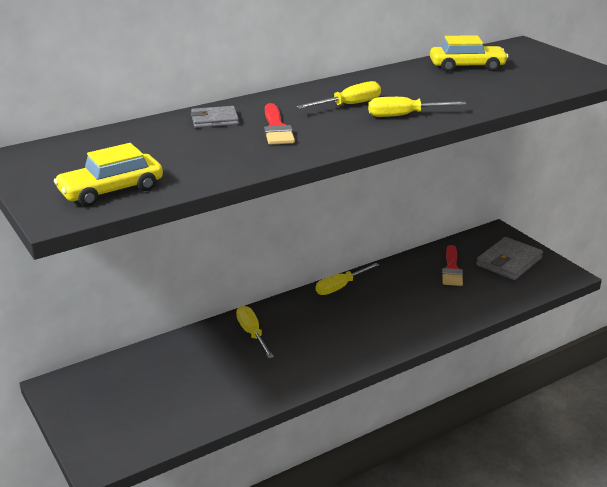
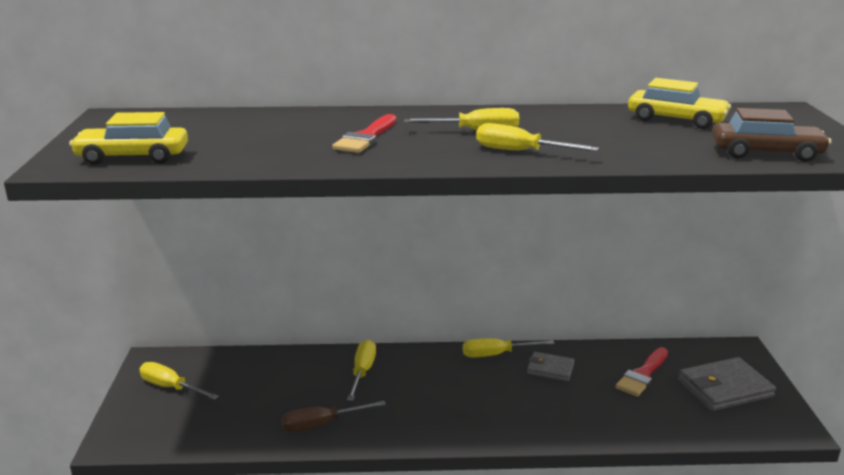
camera: 30 degrees right, 5 degrees down
(100, 402) = (170, 387): none -> yellow screwdriver
(214, 120) = (322, 120): grey wallet -> grey wallet (550, 369)
(261, 384) = (321, 424): none -> brown screwdriver
(553, 82) = (766, 153): none -> brown car

